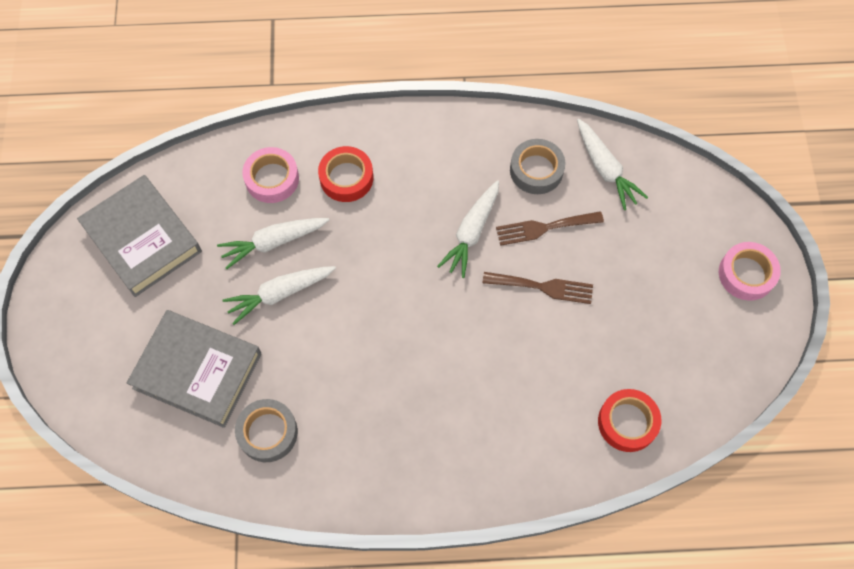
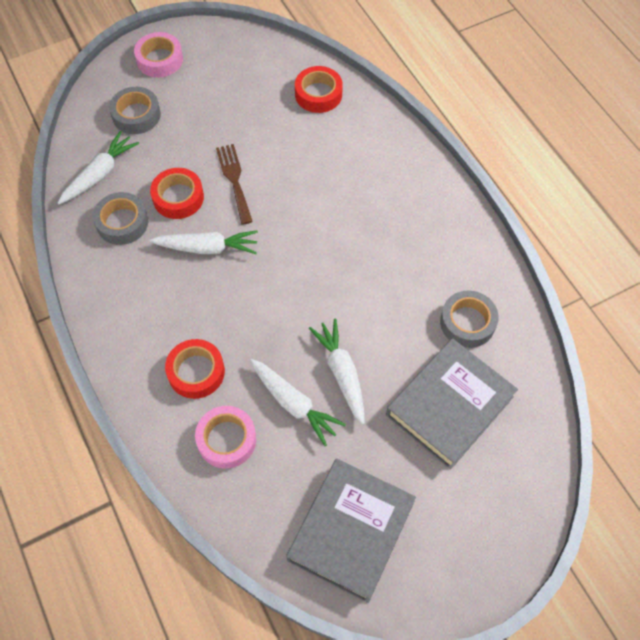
camera: 115 degrees left, 5 degrees down
(197, 370) = (449, 406): grey book -> grey book turned 45 degrees clockwise
(280, 294) = (342, 373): white carrot -> white carrot turned 150 degrees counterclockwise
(544, 228) = (178, 197): brown fork -> red tape
(671, 225) = (136, 115): none -> grey tape

